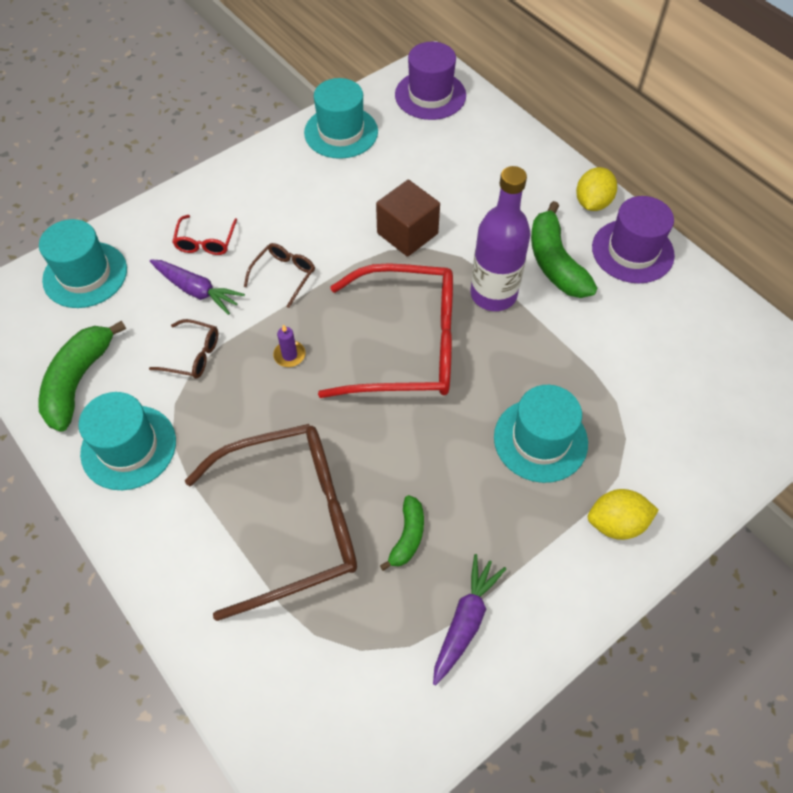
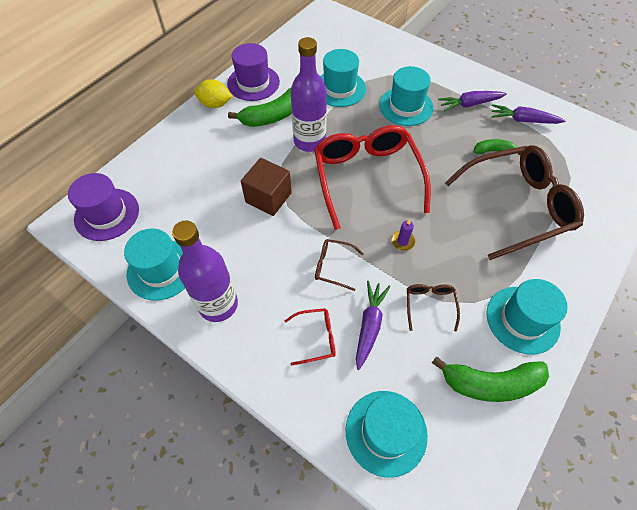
camera: 105 degrees left, 0 degrees up
(280, 171) = (218, 304): none -> purple bottle
(291, 521) = (517, 206): brown glasses -> brown glasses turned 105 degrees clockwise
(525, 544) = (470, 104): none -> purple carrot
(601, 357) = (339, 88): none -> turquoise hat
(616, 523) = (439, 74): yellow lemon -> none

